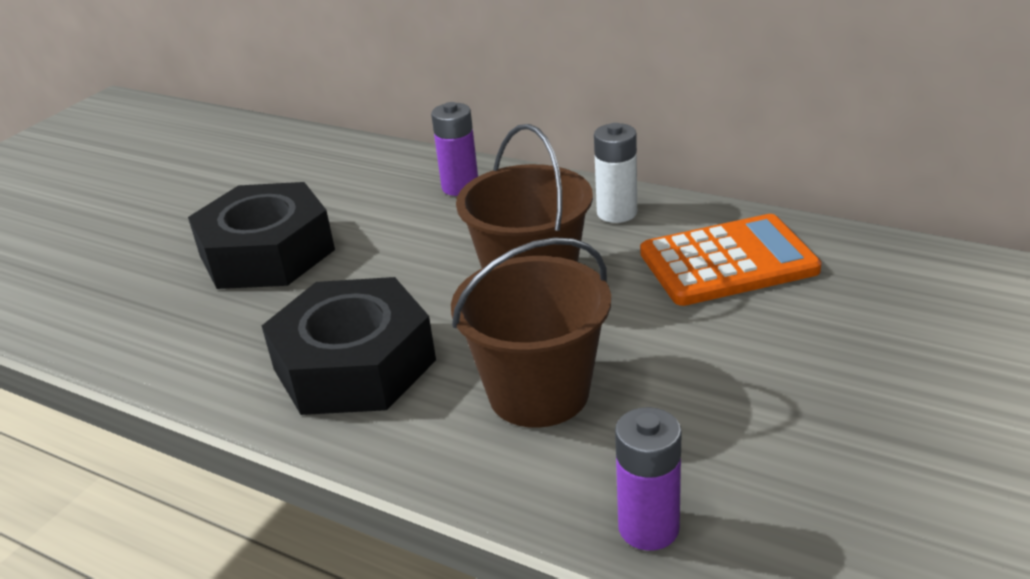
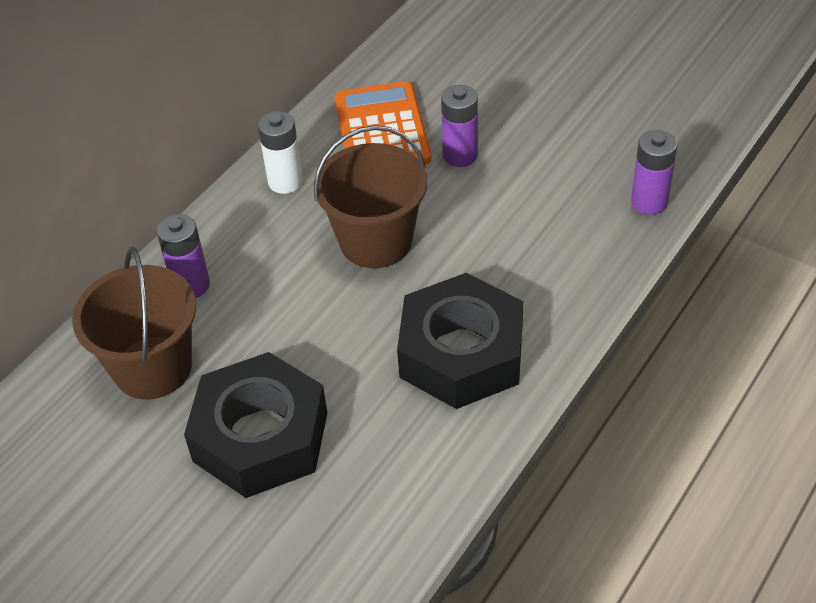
camera: 85 degrees left, 15 degrees up
(538, 393) = (517, 244): brown bucket -> brown bucket (152, 367)
(699, 328) = (460, 155): none -> purple battery

